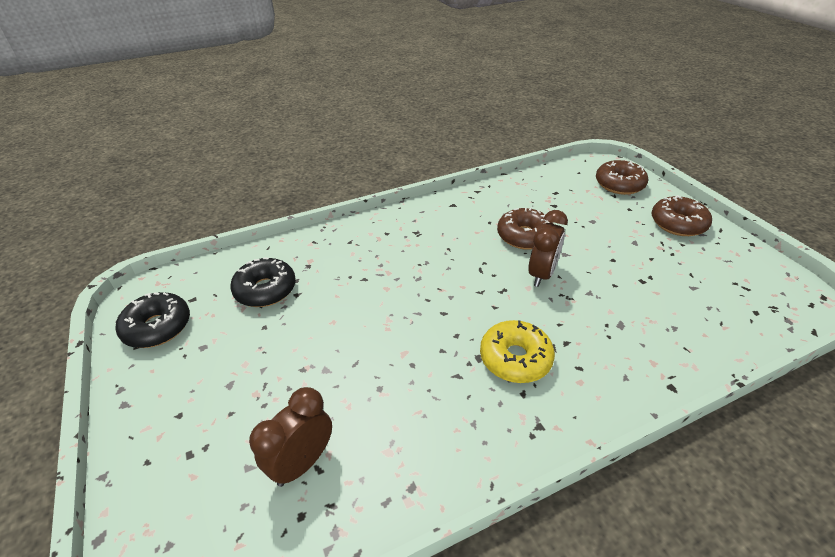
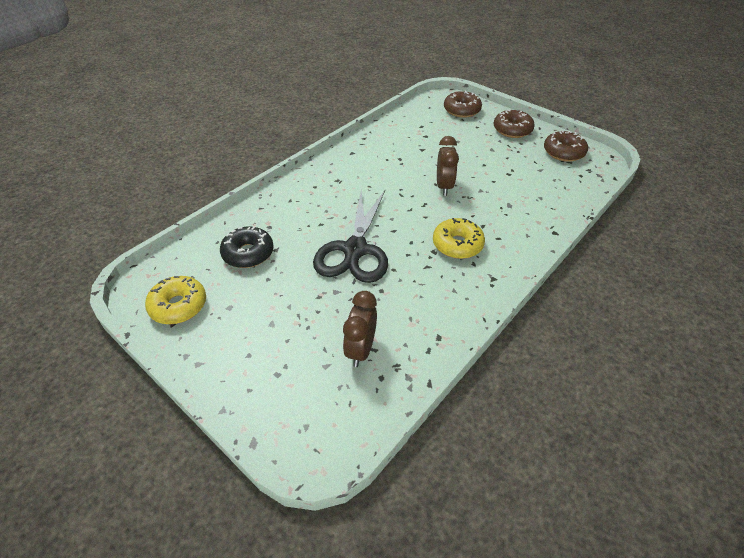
camera: 25 degrees left, 5 degrees up
(157, 327) = (178, 306): black donut -> yellow donut
(382, 323) = (355, 250): none -> black scissors
(524, 236) = (417, 163): brown donut -> brown donut (563, 152)

